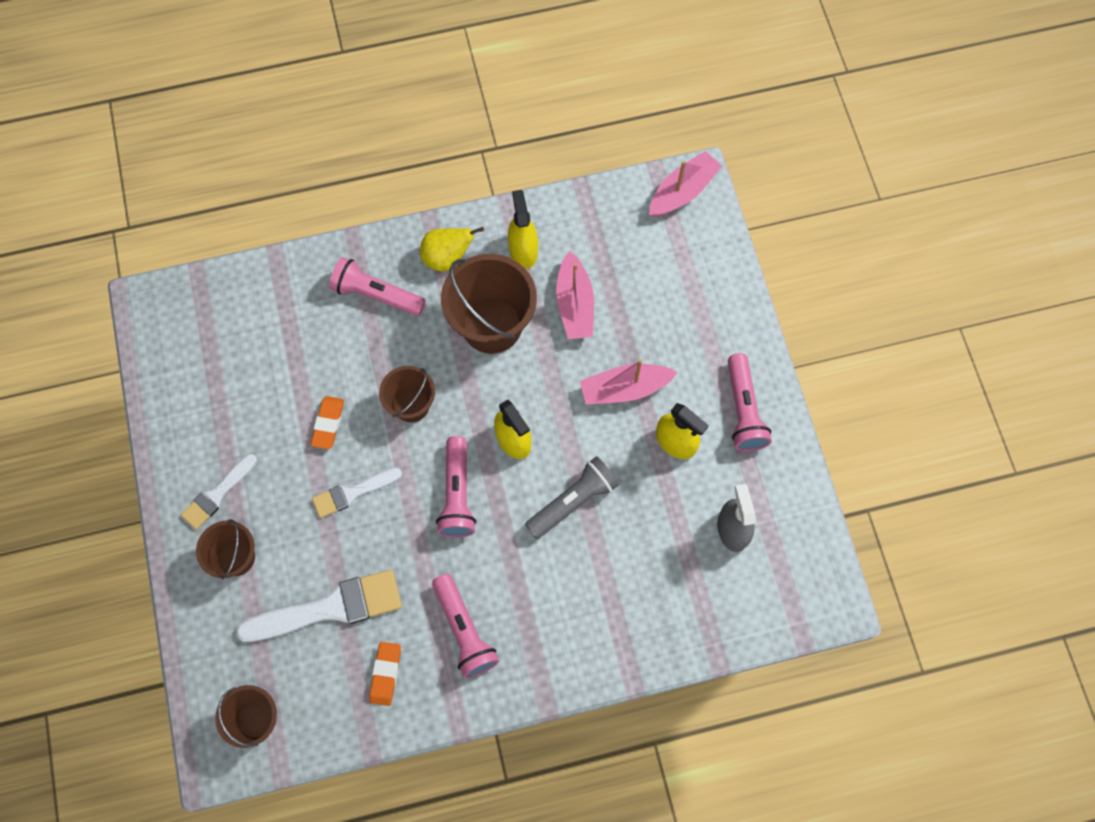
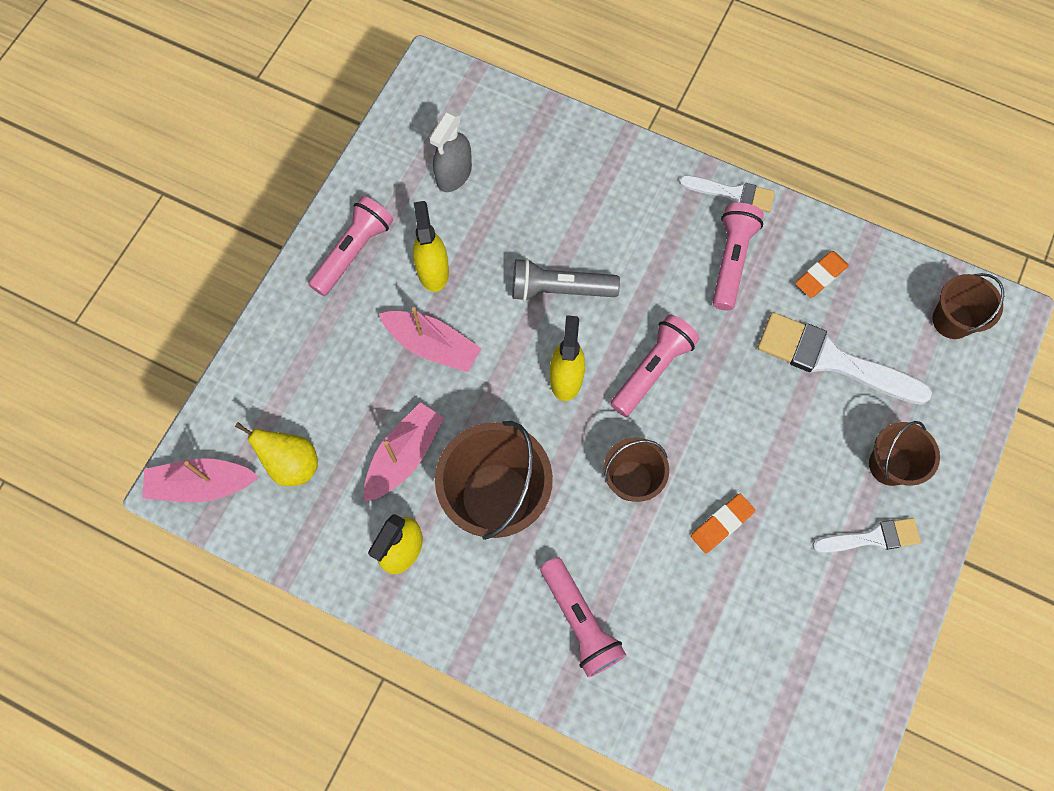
camera: 140 degrees left, 0 degrees up
(352, 493) = (744, 442): white brush -> white brush (732, 193)
(447, 258) = (480, 603): yellow pear -> yellow pear (292, 464)

